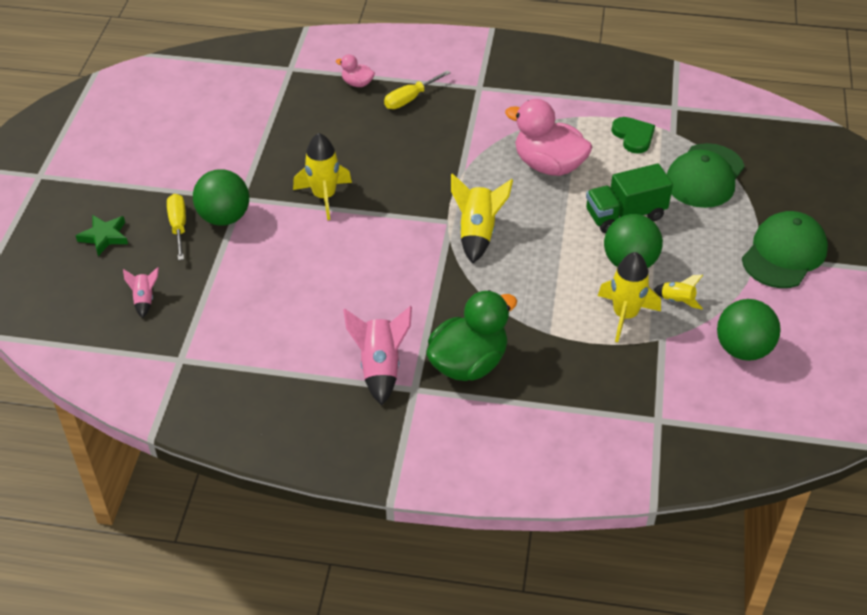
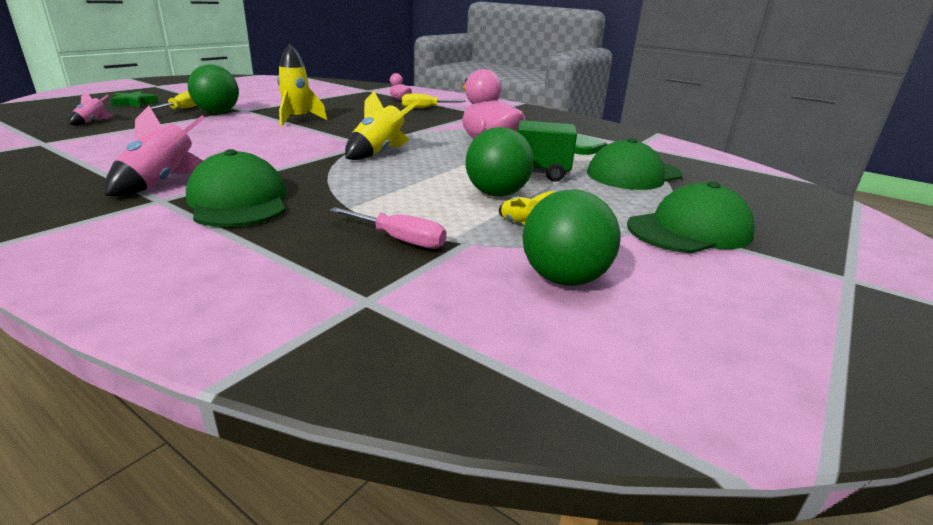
camera: 25 degrees right, 20 degrees down
(468, 363) = (238, 201): green duck -> green cap
(620, 355) = (399, 239): none -> pink screwdriver
(625, 315) = (446, 218): yellow rocket -> none

